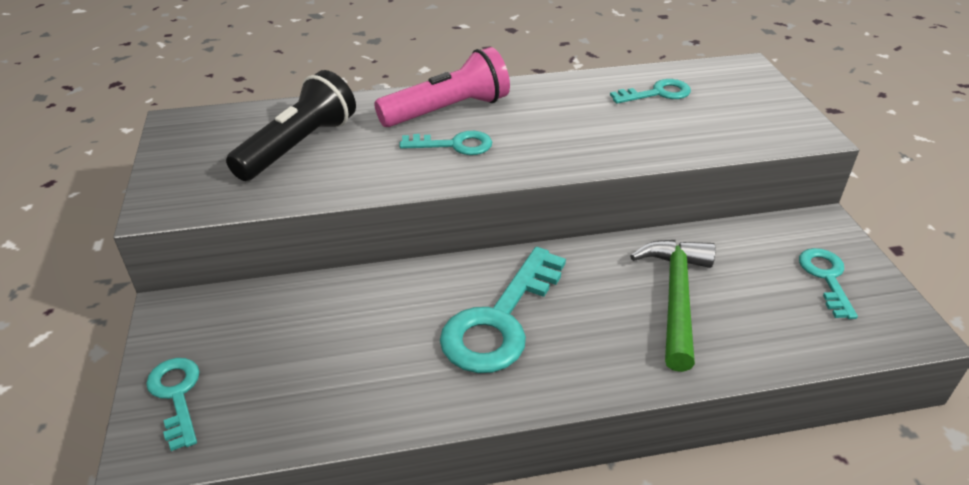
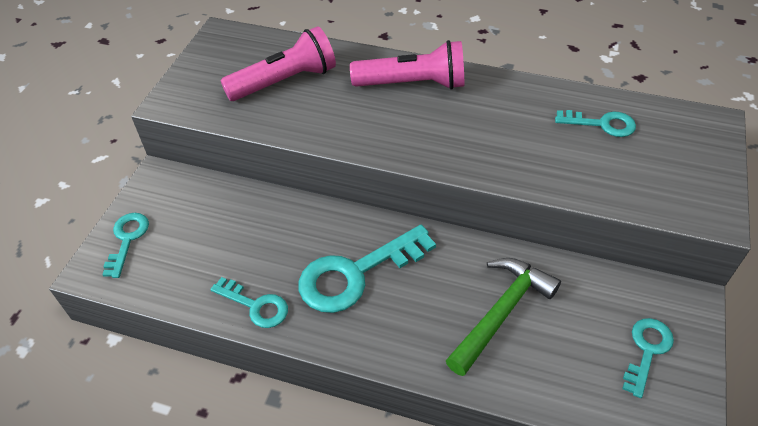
camera: 30 degrees right, 10 degrees up
(299, 146) = (285, 81): black flashlight -> pink flashlight
(454, 145) = (395, 119): turquoise key -> turquoise key (256, 305)

